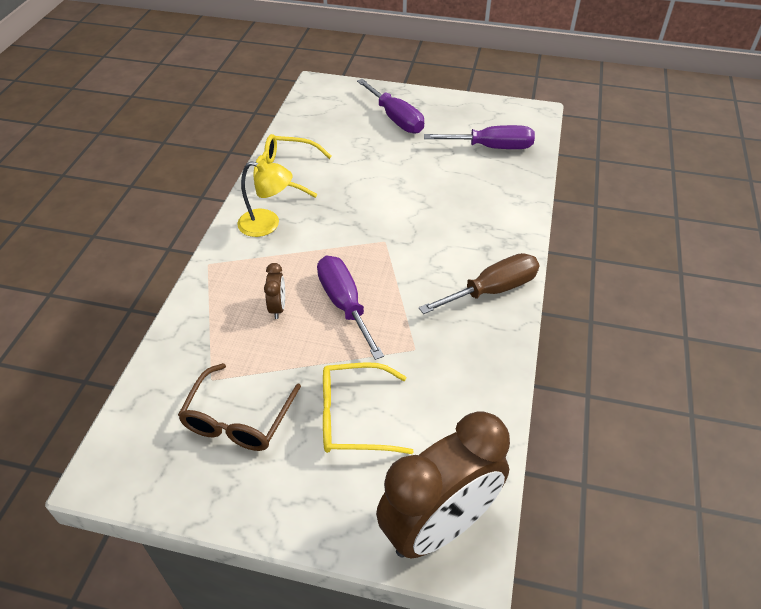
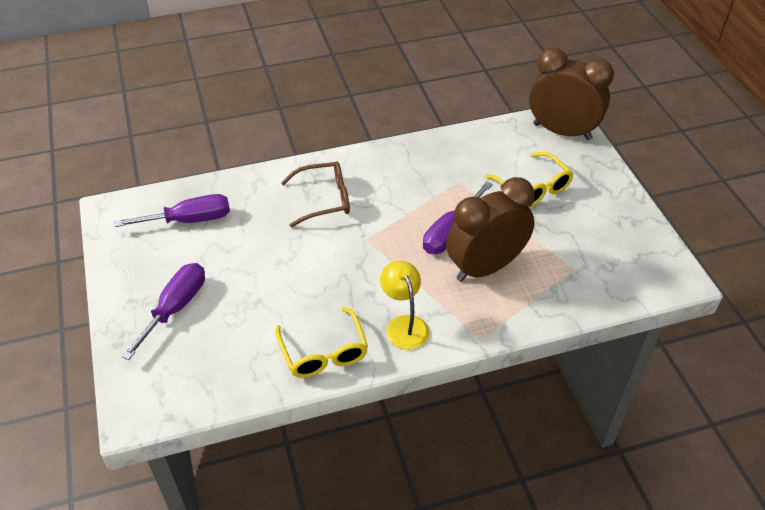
camera: 120 degrees left, 0 degrees up
(238, 419) = (586, 238): brown glasses -> brown glasses (324, 199)
(278, 307) = (485, 267): brown clock -> brown clock, size x2.50
(491, 147) = (189, 220): purple screwdriver -> purple screwdriver turned 105 degrees clockwise
(492, 290) = (375, 164): brown screwdriver -> none

